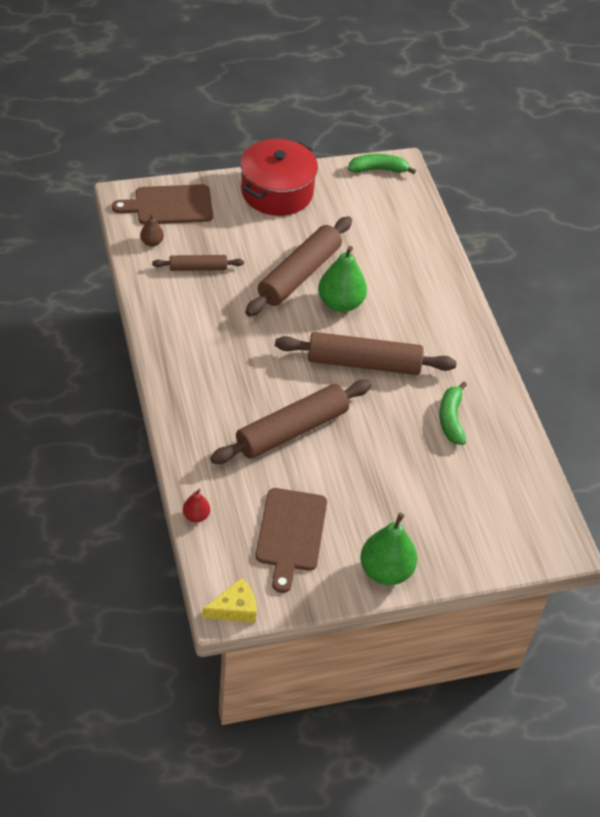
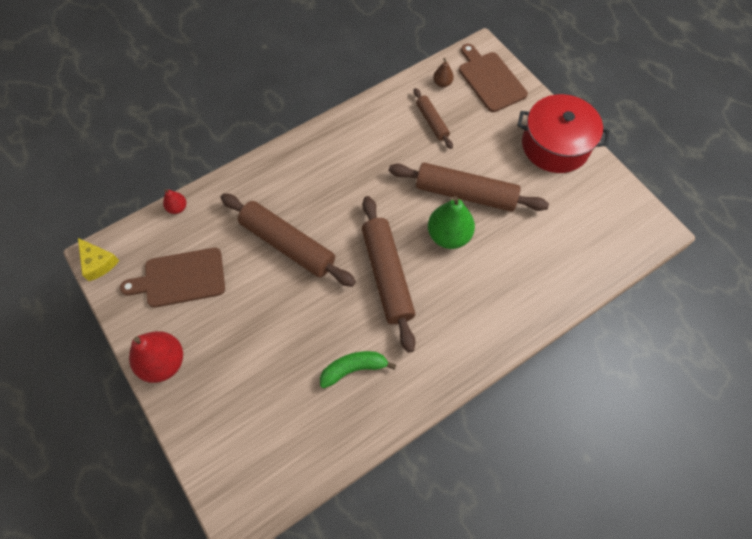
camera: 75 degrees right, 15 degrees up
(378, 169) = (639, 213): green banana -> none
(386, 571) = (163, 362): green pear -> red pear

